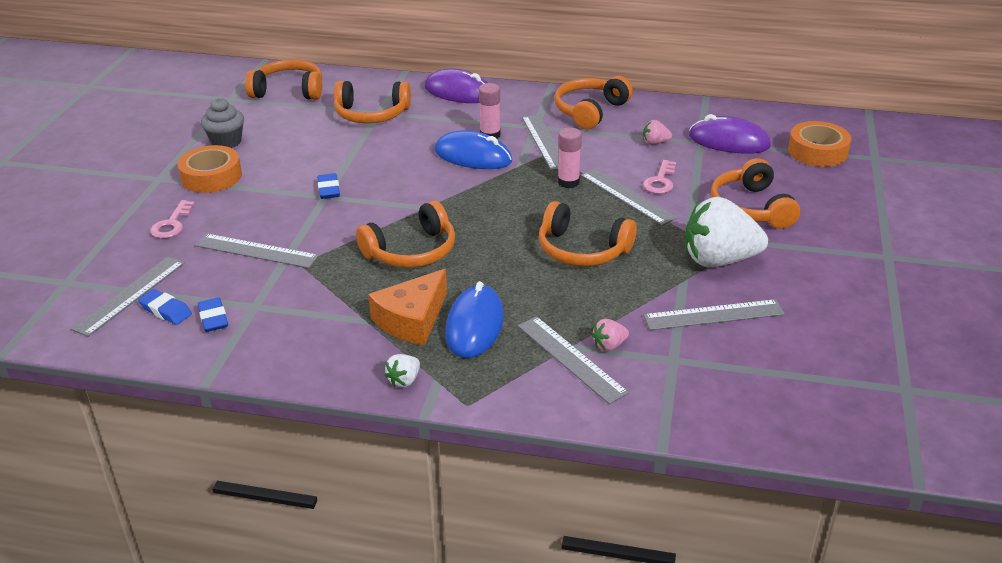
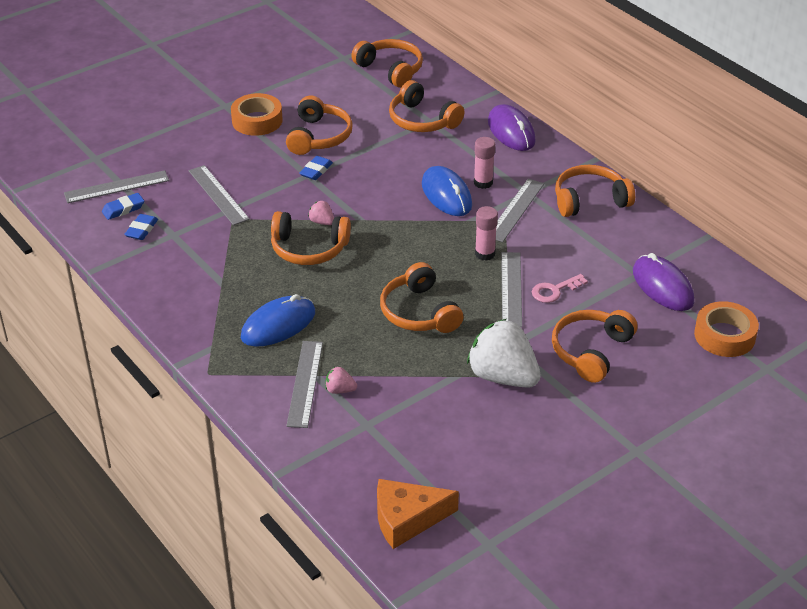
camera: 40 degrees right, 5 degrees up
(166, 311) = (123, 209): blue eraser -> blue eraser turned 75 degrees clockwise
(172, 224) = (193, 146): pink key -> none
(226, 142) = (298, 95): grey cupcake -> none
(292, 164) = (318, 136): none -> orange headphones
(404, 380) = (193, 336): white strawberry -> none
(412, 320) = (247, 298): orange cheese -> orange cheese (407, 519)
(655, 143) = (600, 256): pink strawberry -> pink strawberry (322, 222)
(713, 315) = (438, 412): grey ruler -> none

